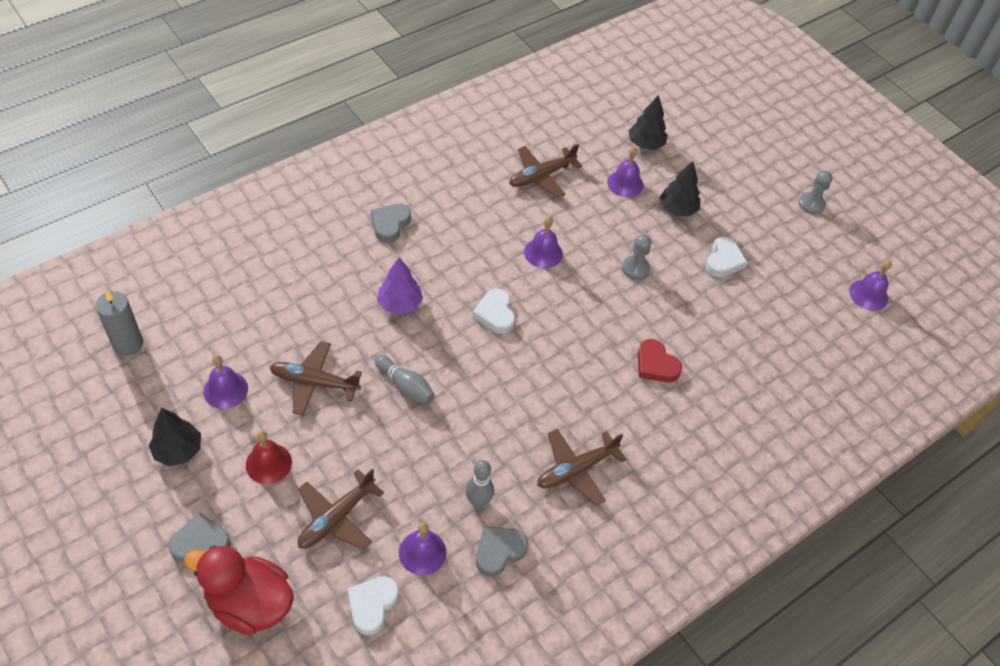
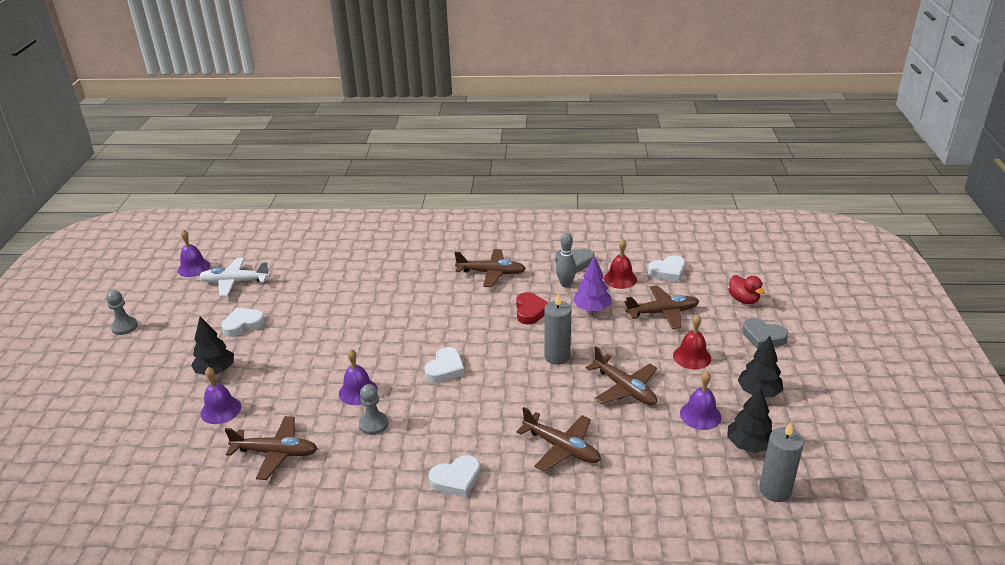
camera: 135 degrees left, 20 degrees down
(249, 603) = (743, 300): red duck -> red duck, size x0.54
(329, 291) = (561, 448): none -> brown plane
(390, 224) = (456, 479): grey heart -> white heart
(400, 304) = (511, 410): purple tree -> purple tree (592, 309)
(406, 386) = (557, 356): grey bowling pin -> grey candle
(422, 552) = (620, 279): purple bell -> red bell
(635, 268) = (308, 349): grey pawn -> grey pawn (373, 424)
(645, 144) = (151, 433): black tree -> black tree (749, 445)
(656, 365) = (377, 294): red heart -> red heart (530, 311)
(805, 300) = (235, 282): none -> white plane

